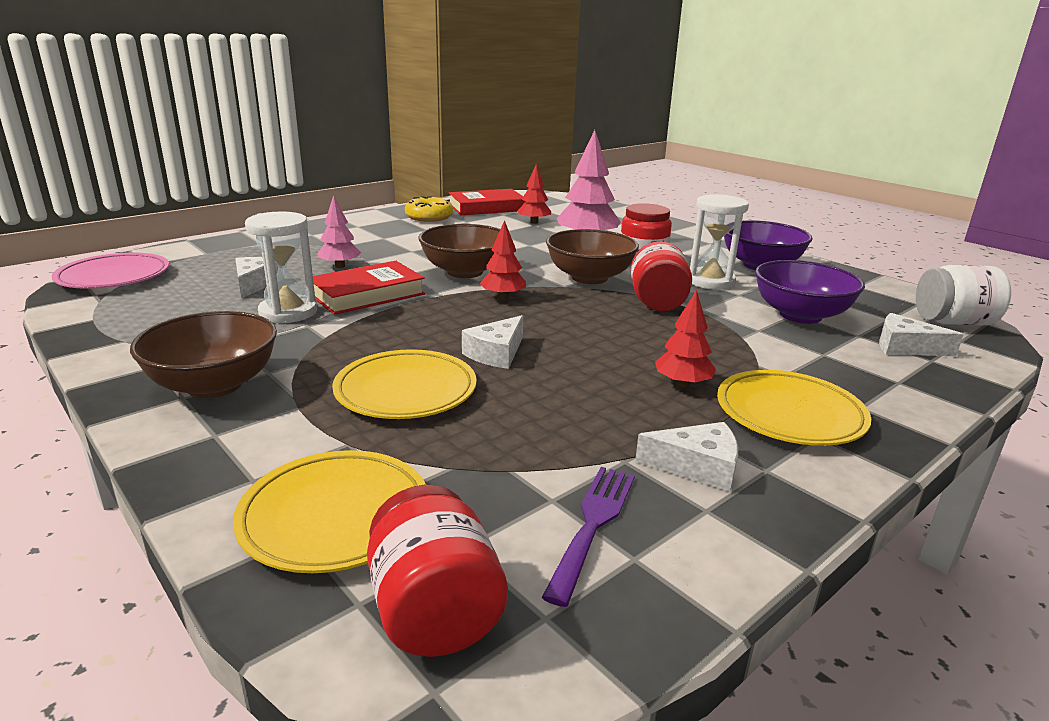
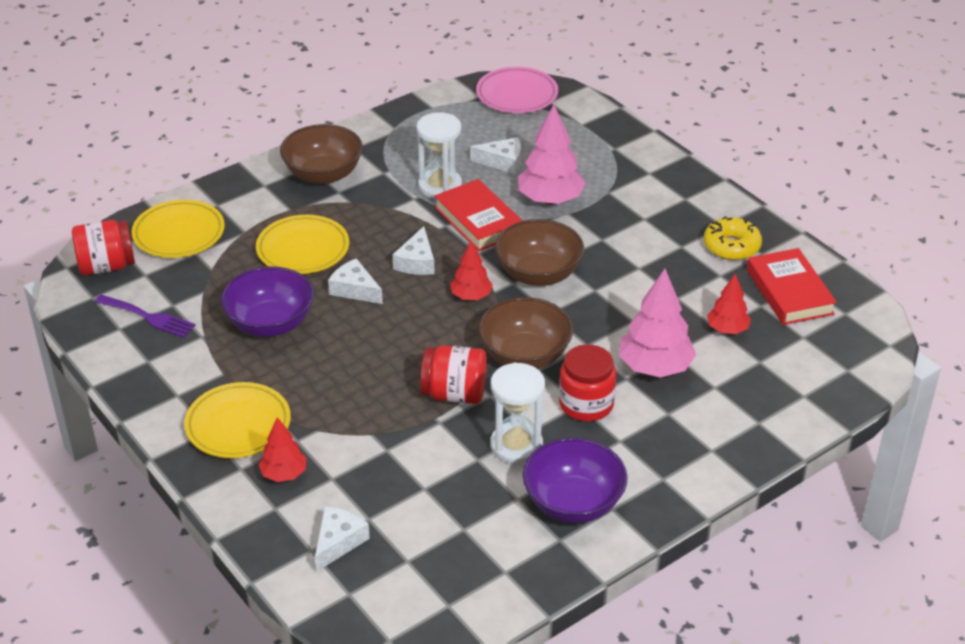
camera: 95 degrees right, 15 degrees up
(340, 266) = (550, 200): pink tree -> pink tree, size x1.72
(682, 384) = (291, 379): red tree -> red tree (284, 474)
(697, 467) = (187, 365): white cheese -> white cheese (417, 262)
(800, 315) = (419, 490): purple bowl -> purple bowl (270, 323)
(953, 322) = (394, 611): white jar -> none

